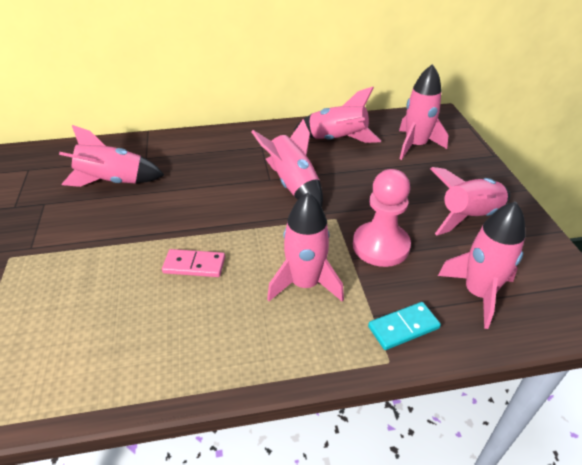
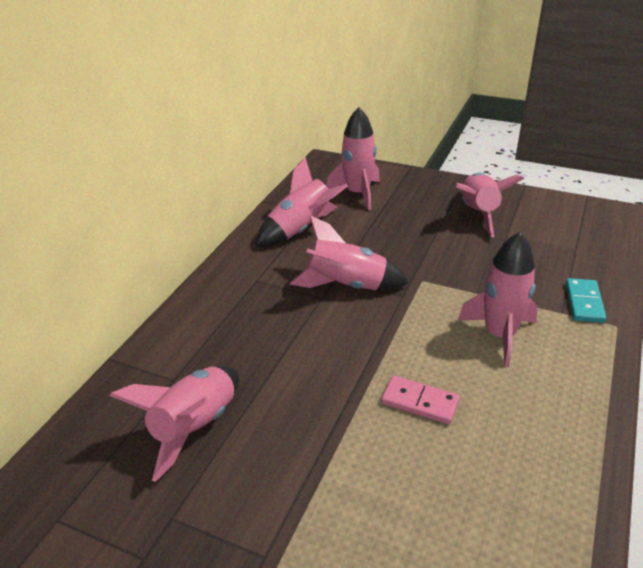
camera: 55 degrees left, 5 degrees down
(194, 265) = (420, 402): pink domino -> pink domino turned 75 degrees clockwise
(380, 246) = (480, 272): pink pawn -> none
(478, 293) = (568, 251): pink rocket -> none

